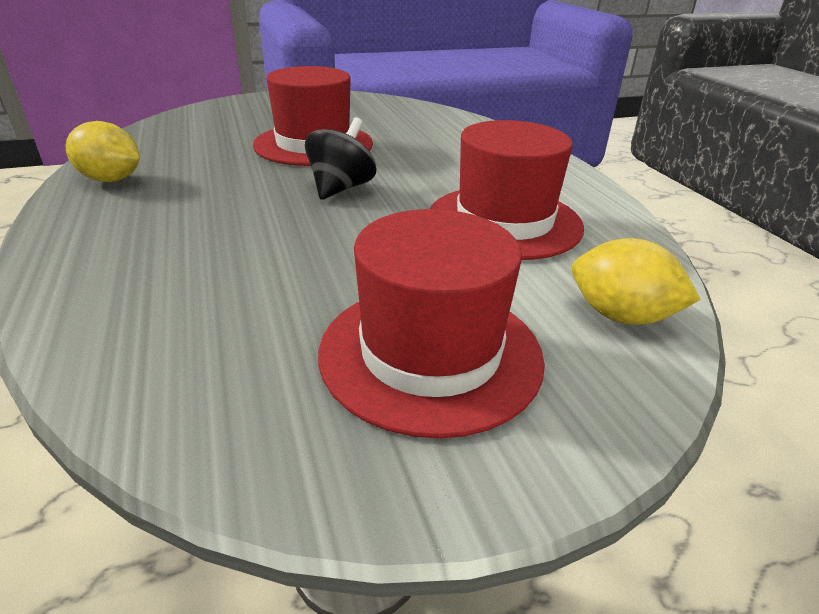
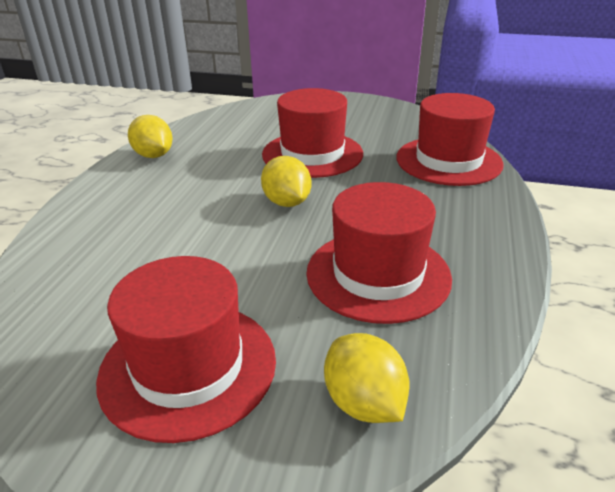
camera: 35 degrees right, 0 degrees up
(341, 188) = (287, 202): black spinning top -> yellow lemon
(450, 127) = (448, 161): none -> red hat

